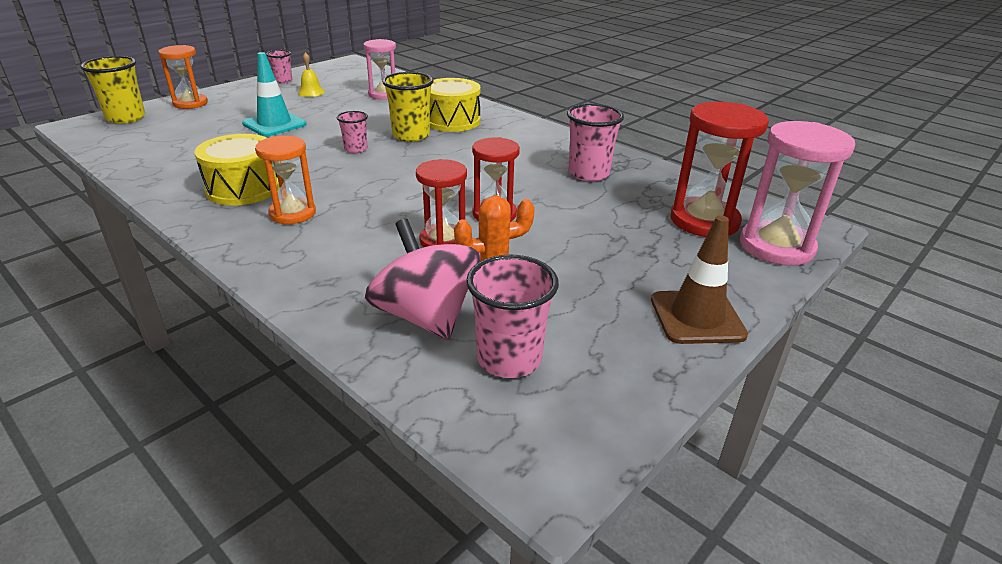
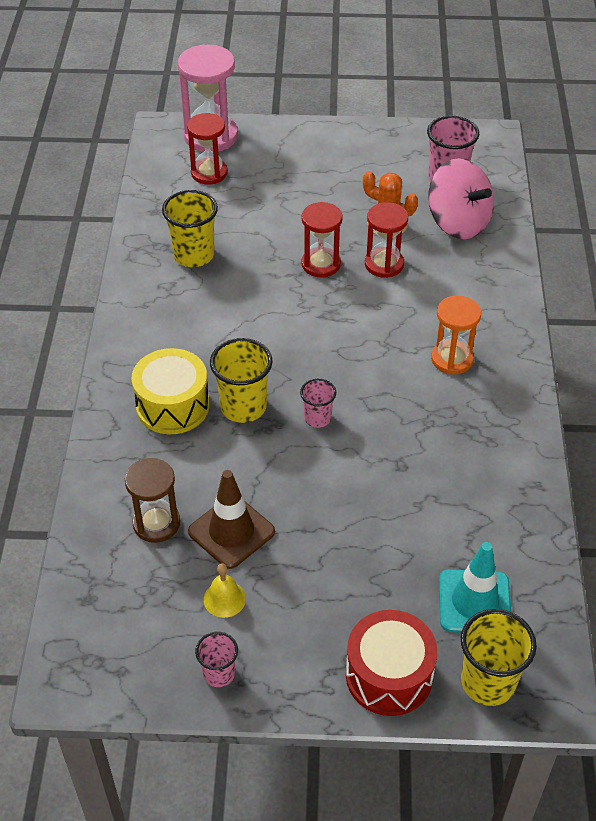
camera: 130 degrees left, 15 degrees up
(190, 103) = (389, 675): orange hourglass -> red drum
(243, 188) = (463, 420): yellow drum -> none
(274, 124) = (342, 532): turquoise traffic cone -> turquoise traffic cone (474, 602)
(383, 94) = (156, 523): pink hourglass -> brown hourglass
(426, 316) = (458, 223): pink spinning top -> pink spinning top turned 60 degrees counterclockwise
(588, 173) = (194, 255): pink cup -> yellow cup
(697, 317) = (331, 139): brown traffic cone -> brown traffic cone (231, 532)
(704, 221) = (209, 173): red hourglass -> red hourglass, size x0.66

